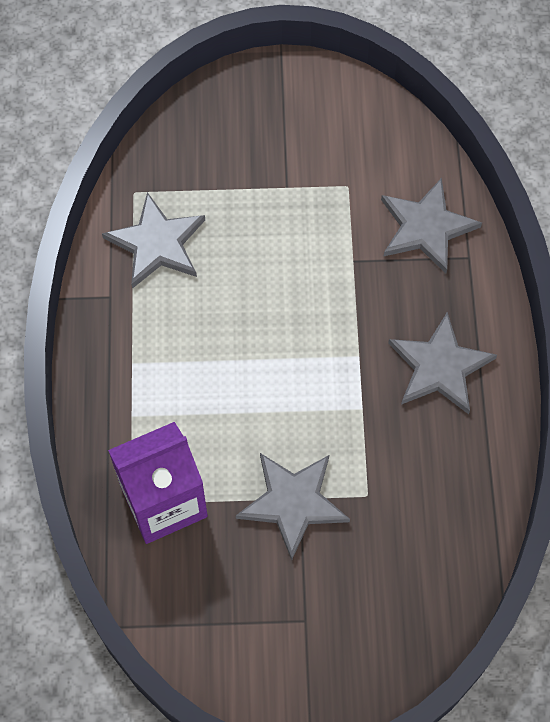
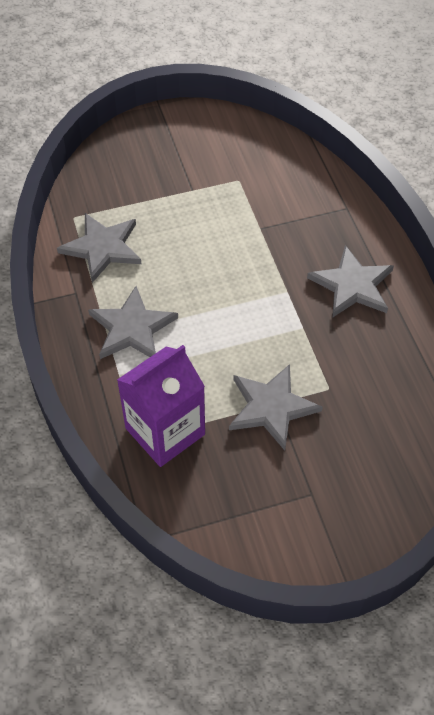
camera: 15 degrees left, 10 degrees down
(426, 227) = (307, 195): grey star -> grey star (132, 328)

